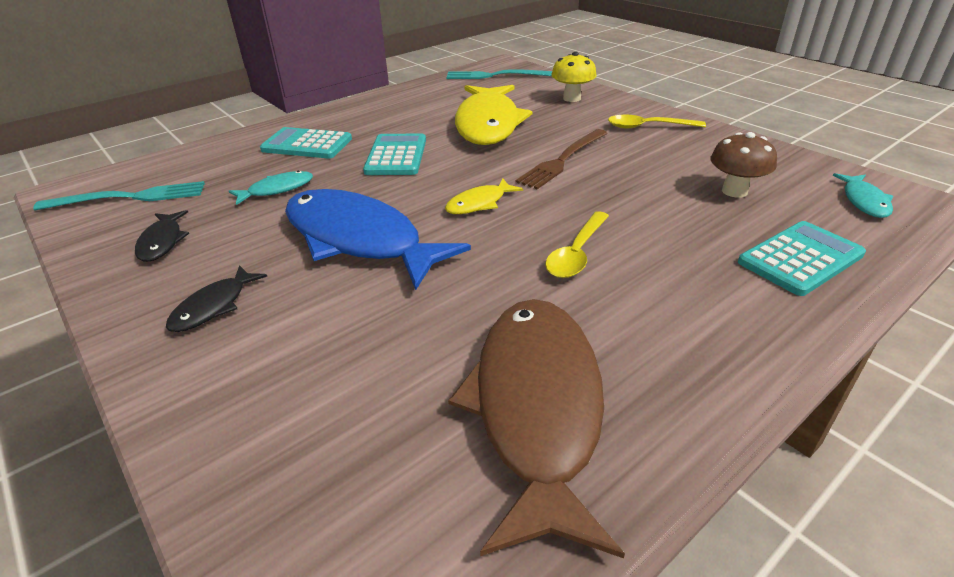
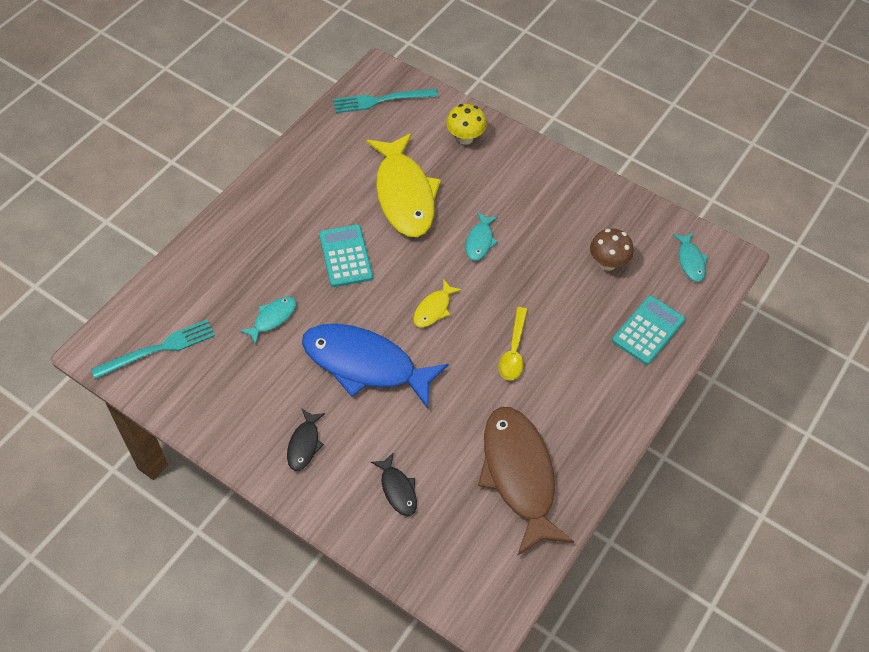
camera: 20 degrees left, 20 degrees up
(162, 242) = (225, 393): black fish -> black fish (397, 489)
(307, 144) = (260, 251): turquoise calculator -> none
(563, 160) = (480, 241): brown fork -> turquoise fish
(648, 127) = (537, 180): yellow spoon -> none

